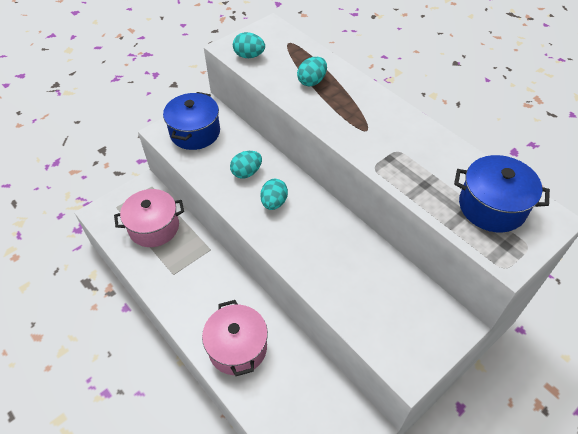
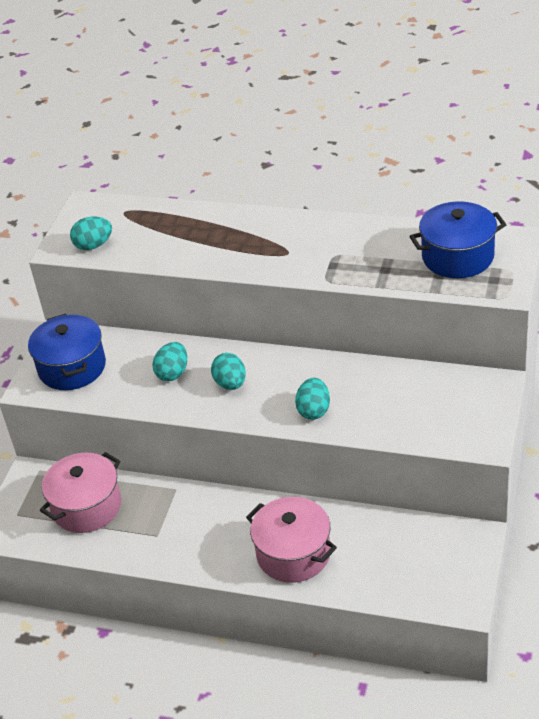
camera: 30 degrees left, 10 degrees down
(312, 81) = (189, 237): turquoise egg -> turquoise egg (314, 410)

